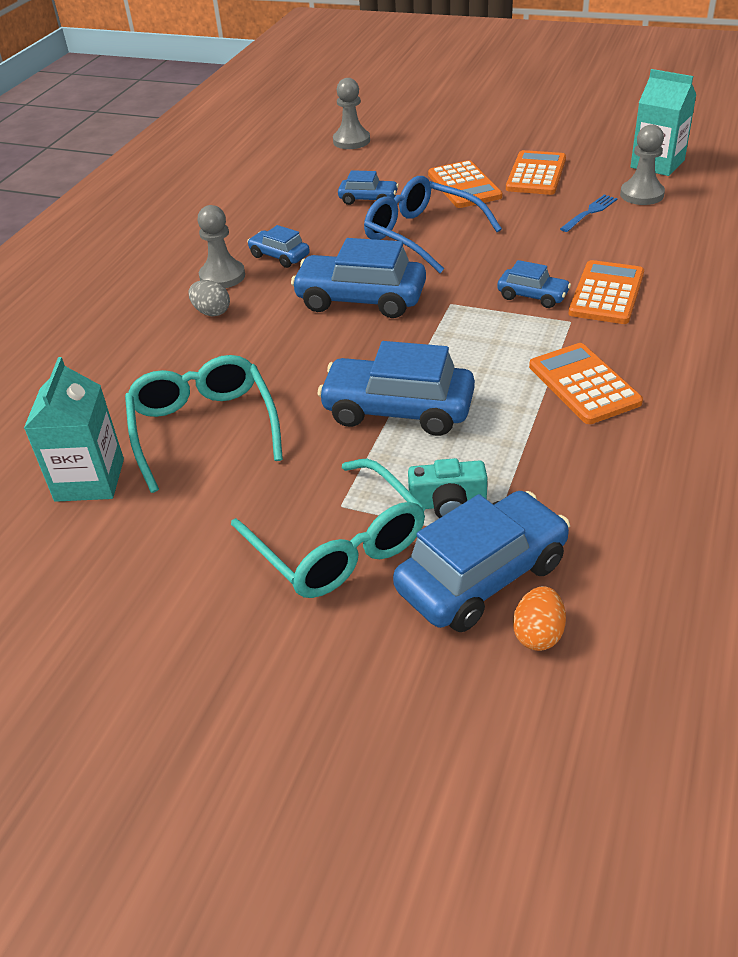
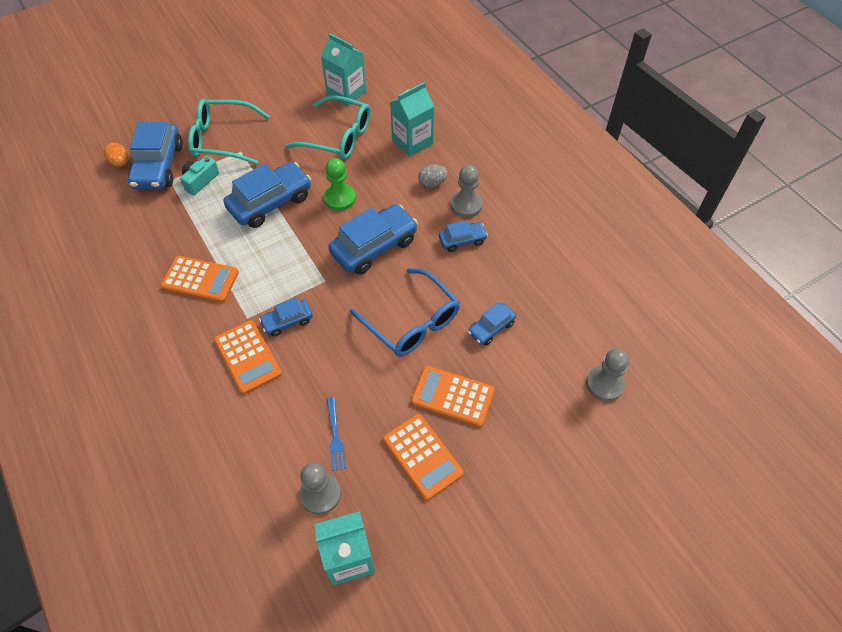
camera: 125 degrees right, 15 degrees up
(148, 362) = (412, 142): none -> turquoise carton
(319, 361) = (339, 198): none -> green pawn
(422, 235) = (411, 322): blue glasses -> blue glasses turned 60 degrees clockwise

